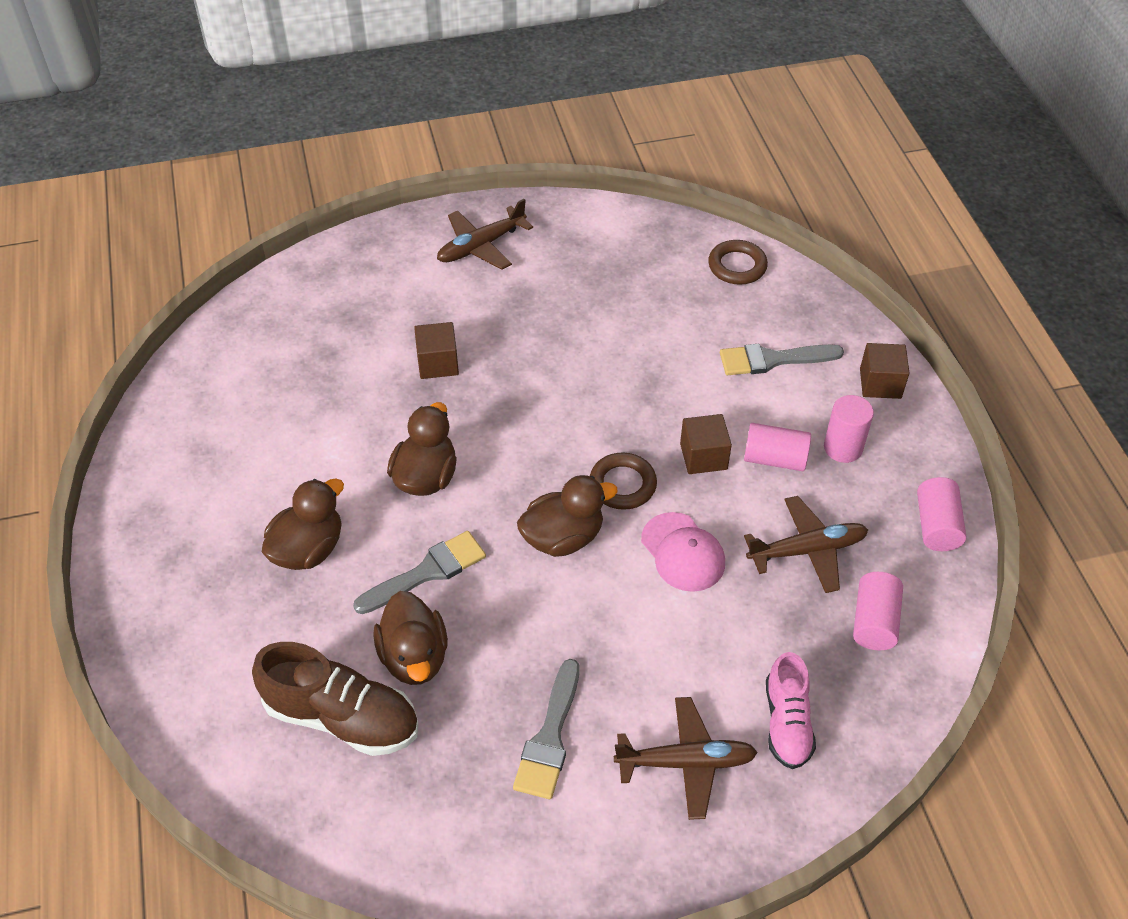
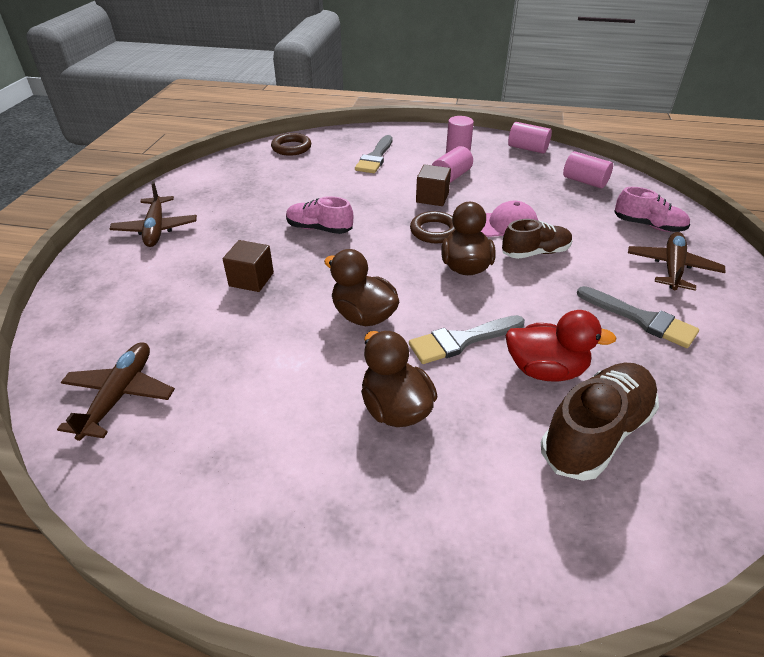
camera: 65 degrees left, 10 degrees down
(414, 657) = (545, 370): brown duck -> red duck
(427, 572) = (461, 340): grey brush -> grey brush turned 105 degrees counterclockwise
(562, 376) = (319, 229): none -> pink shoe
(634, 601) = (535, 253): none -> brown shoe
(807, 550) = (525, 186): brown plane -> brown plane (119, 395)
(880, 383) = (420, 135): brown cube -> none

